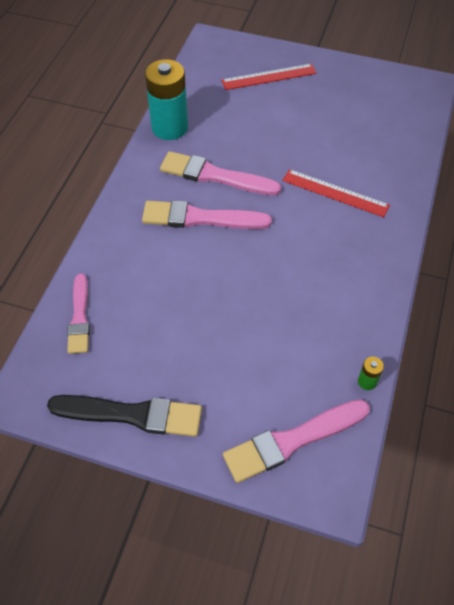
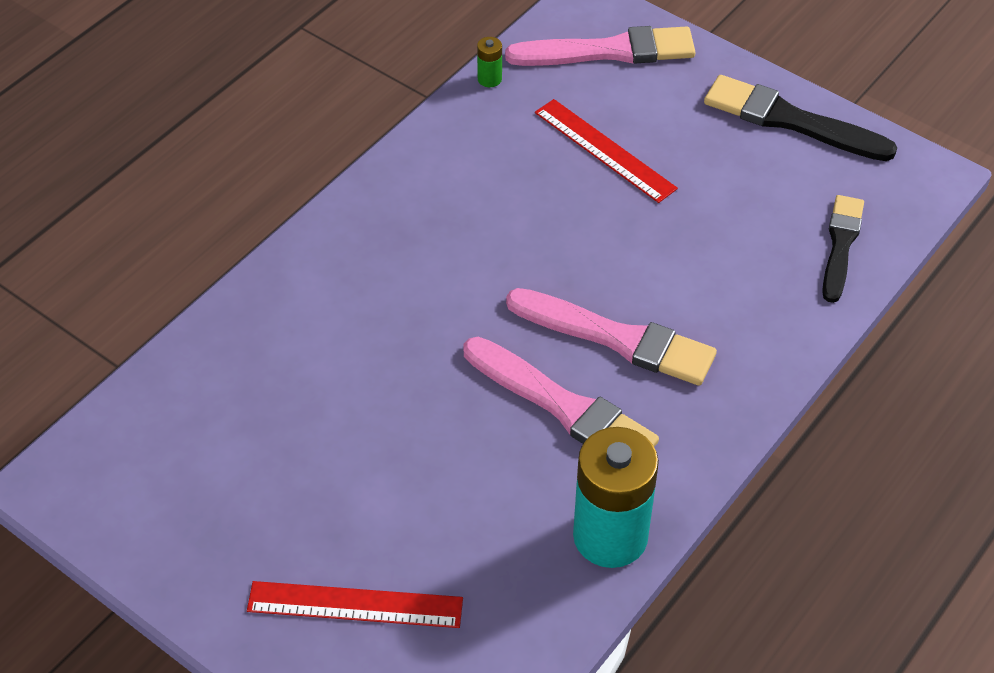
camera: 160 degrees left, 5 degrees down
(79, 317) = (840, 245): pink brush -> black brush
(335, 193) = (378, 318): red ruler -> red ruler (604, 150)

